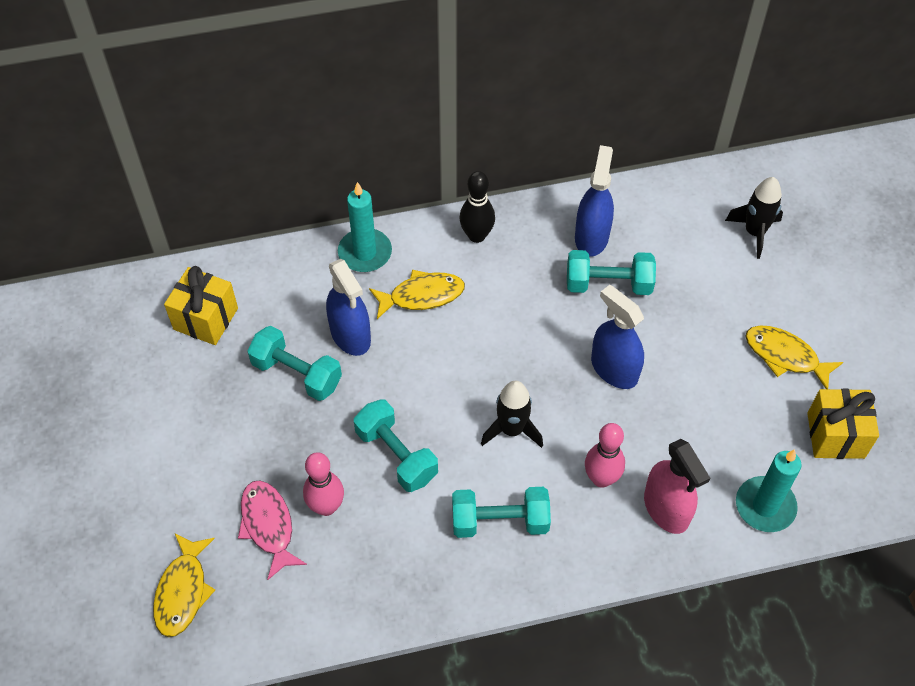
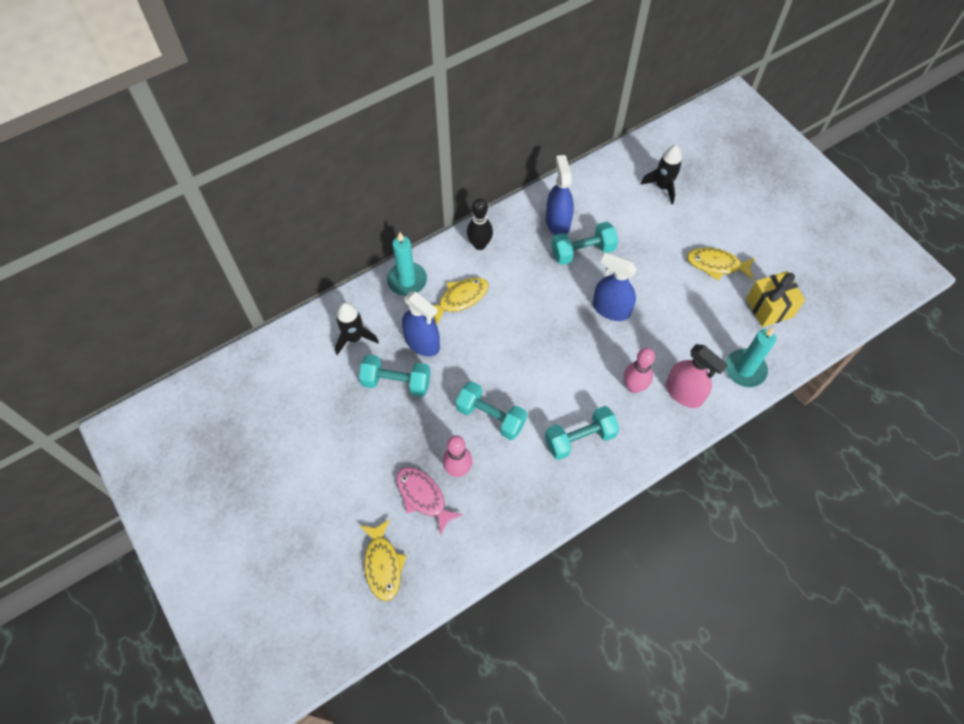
camera: 20 degrees left, 5 degrees up
(205, 319) = (313, 364): yellow gift -> none
(512, 430) = (561, 373): black rocket -> black rocket (354, 338)

